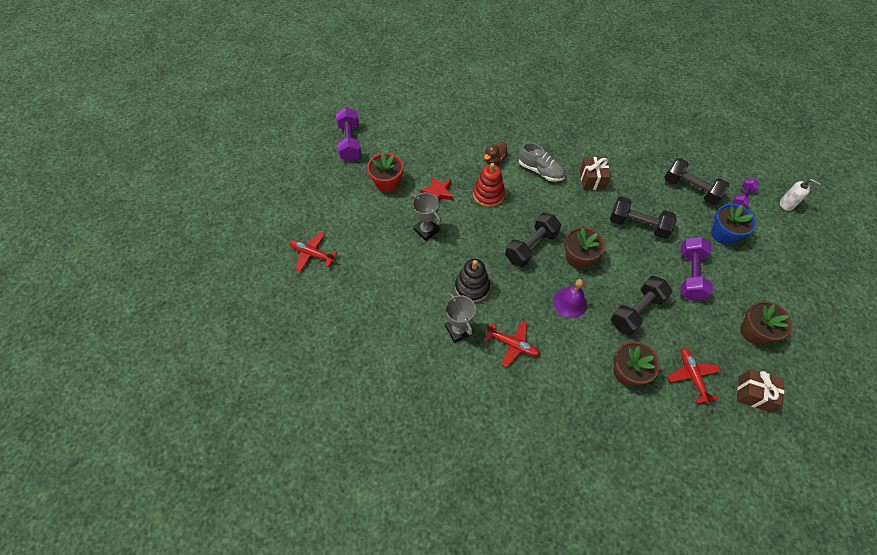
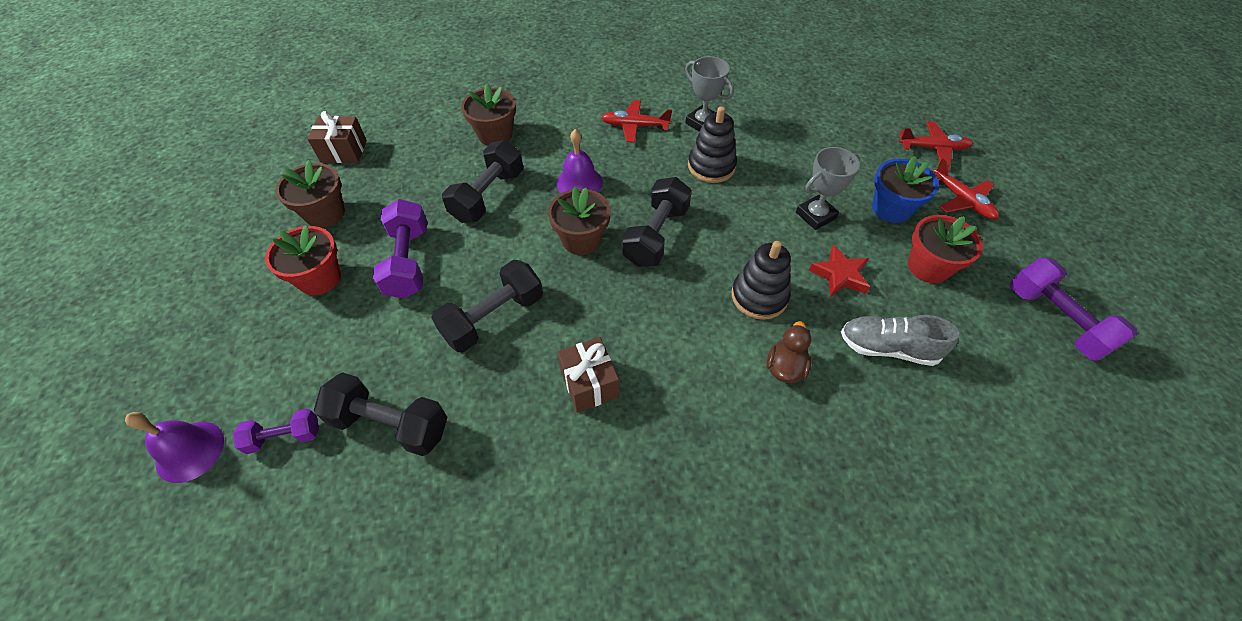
camera: 160 degrees right, 5 degrees down
(426, 230) = (815, 215): grey trophy -> grey trophy turned 60 degrees counterclockwise
(488, 194) = (759, 296): red stacking toy -> black stacking toy
(540, 171) = (691, 372): grey shoe -> grey shoe (887, 348)
(638, 225) = (493, 318): black dumbbell -> black dumbbell turned 45 degrees counterclockwise
(692, 376) = (417, 149): red plane -> red plane (962, 200)
(723, 234) = (340, 346): blue flower pot -> blue flower pot (891, 208)
(742, 198) = (284, 437): purple dumbbell -> purple dumbbell turned 60 degrees clockwise
(745, 280) = (319, 278): none -> red flower pot
(787, 204) = (190, 451): white soap dispenser -> purple bell

